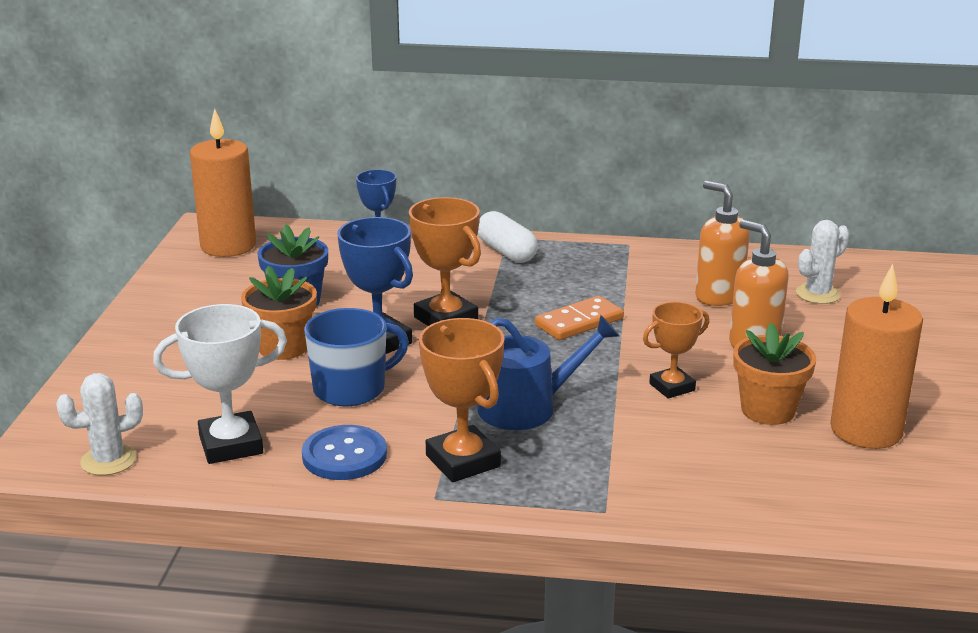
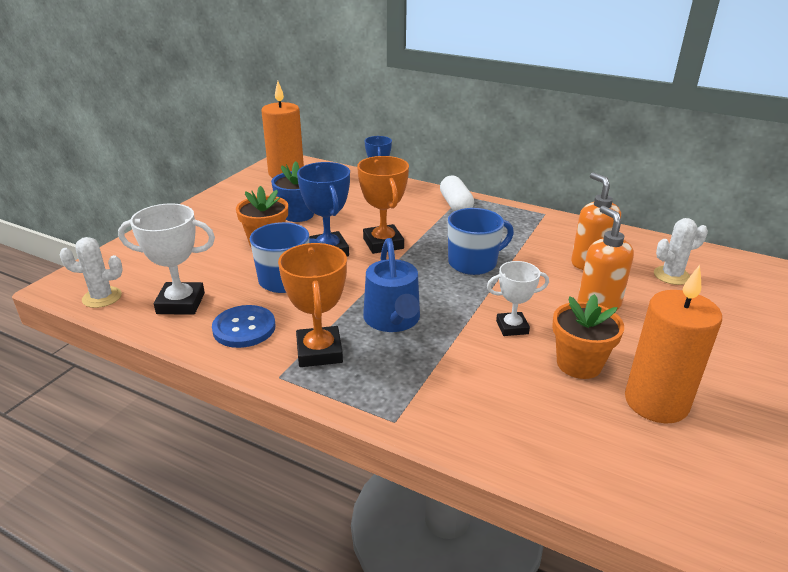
camera: 20 degrees right, 5 degrees up
(526, 407) = (393, 320): blue watering can -> blue watering can turned 75 degrees clockwise
(579, 322) = (473, 263): orange domino -> blue mug
(672, 387) = (512, 327): orange trophy -> white trophy

